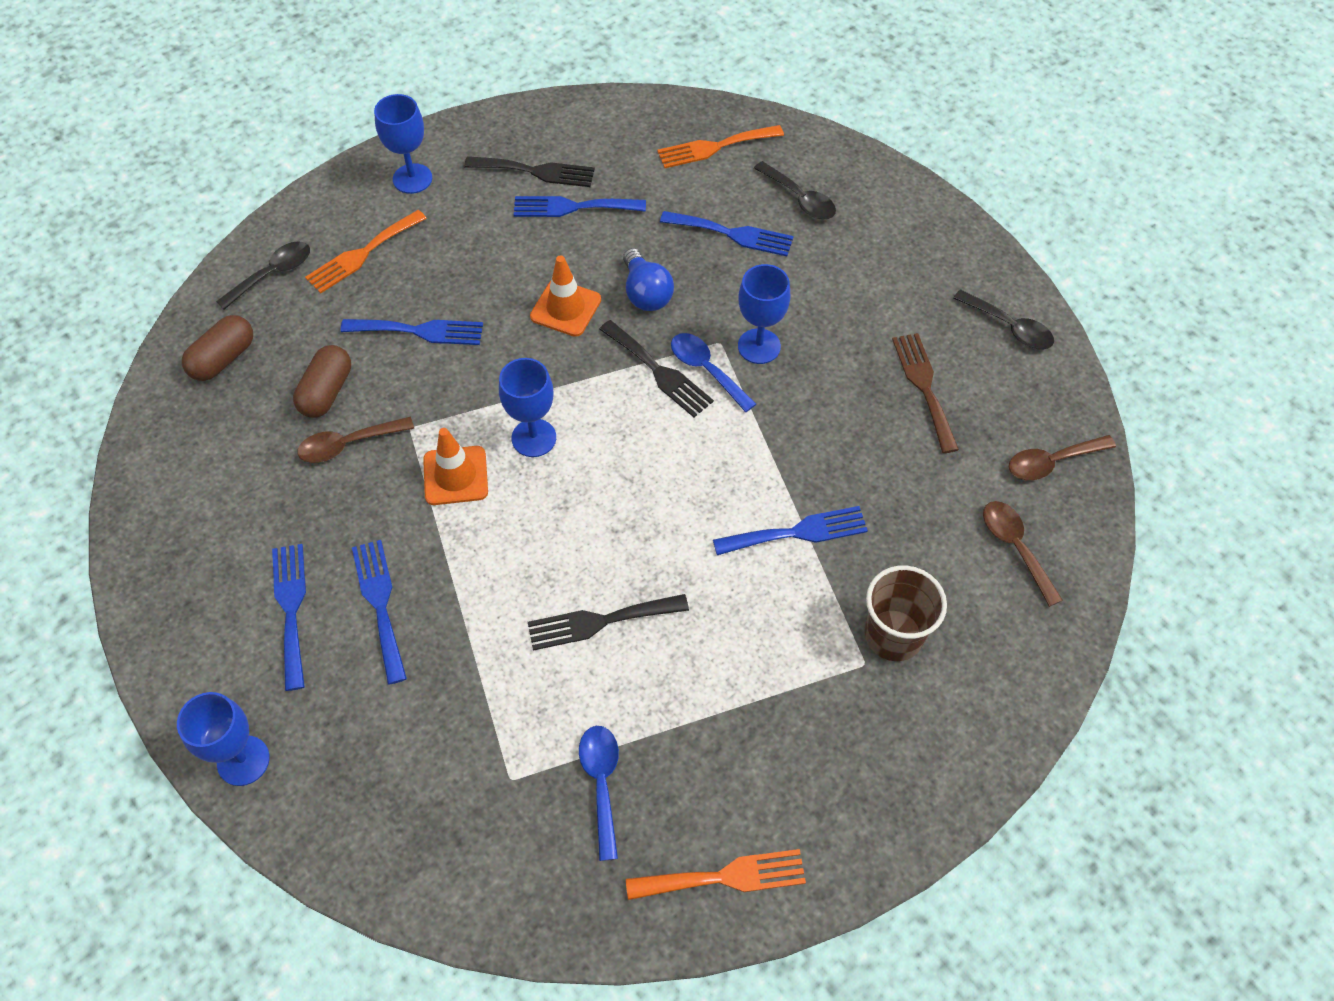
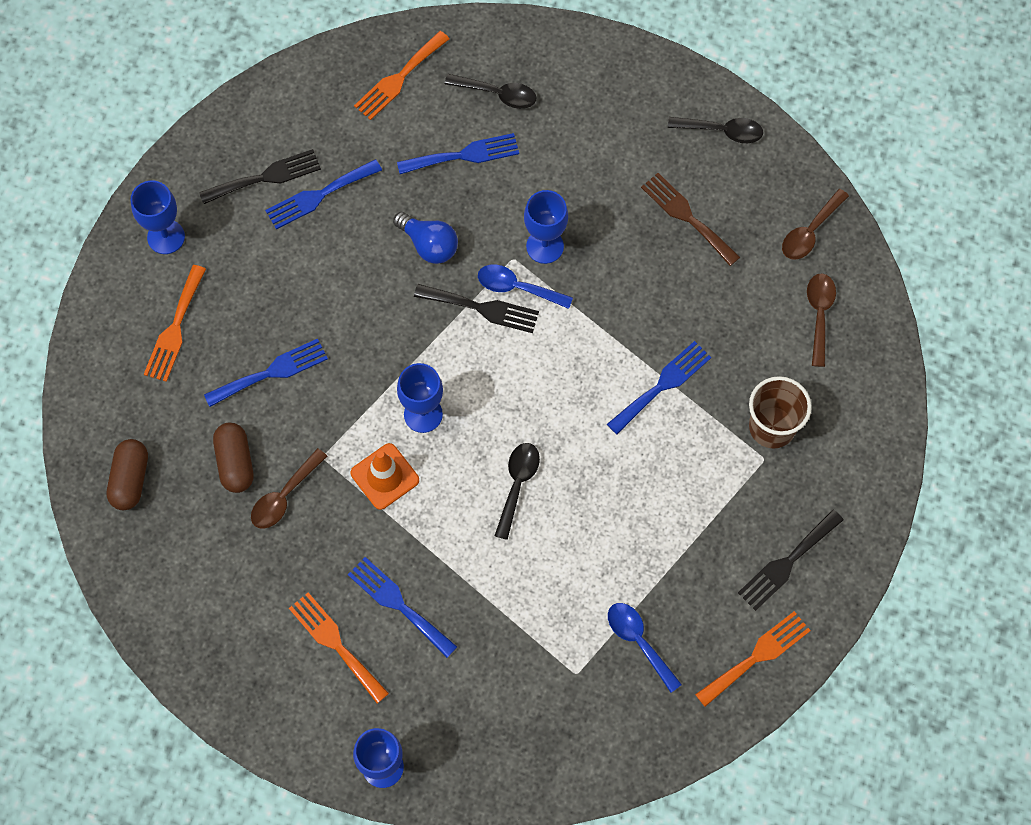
camera: 30 degrees left, 10 degrees up
(272, 274) = (113, 385): black spoon -> black spoon (517, 485)
(291, 608) = (336, 644): blue fork -> orange fork
(565, 308) = (374, 291): orange traffic cone -> none
(600, 621) = (565, 529): black fork -> black fork (787, 563)
(1015, 547) = (819, 314): brown spoon -> brown spoon turned 60 degrees clockwise

